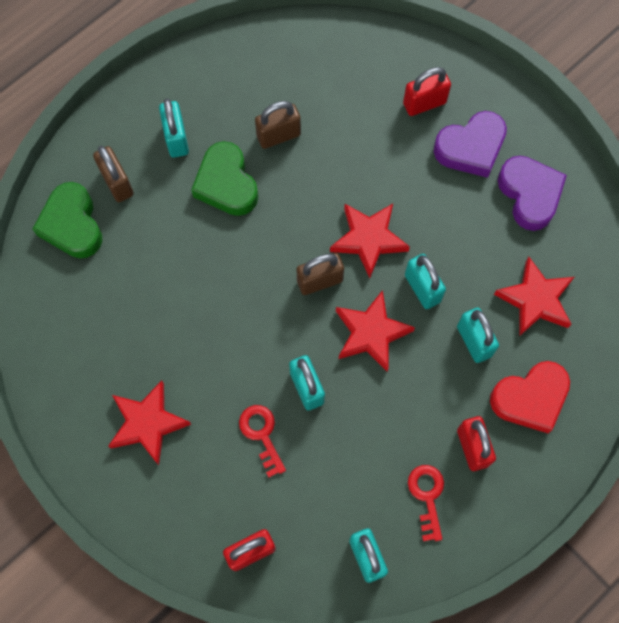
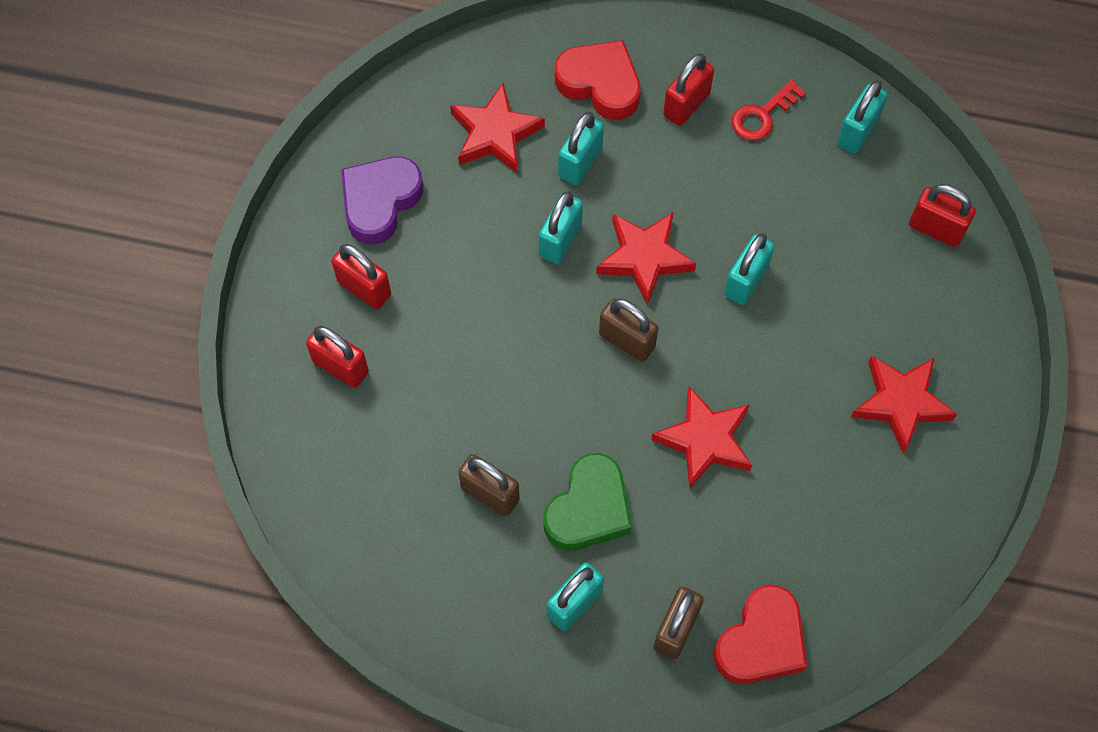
camera: 125 degrees left, 5 degrees down
(72, 225) = (761, 641): green heart -> red heart
(261, 434) = (824, 291): red key -> none
(368, 239) = (545, 323): red star -> red star (705, 440)
(471, 148) = (364, 288): purple heart -> red padlock

